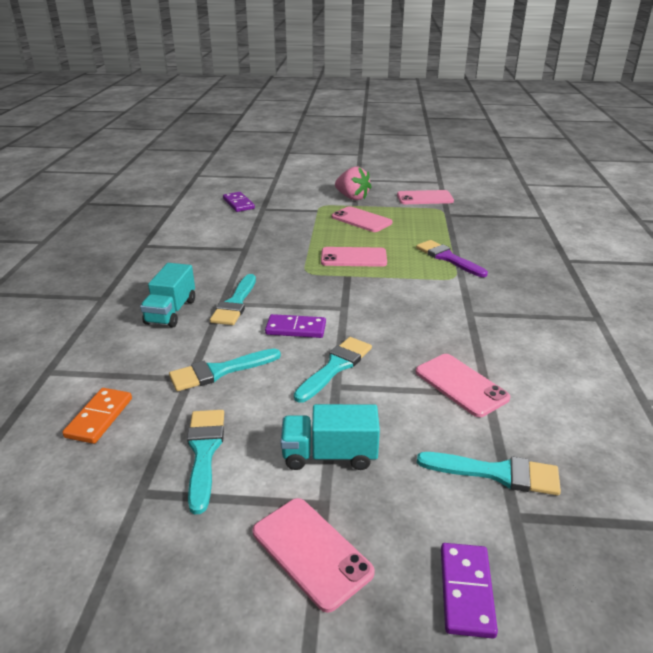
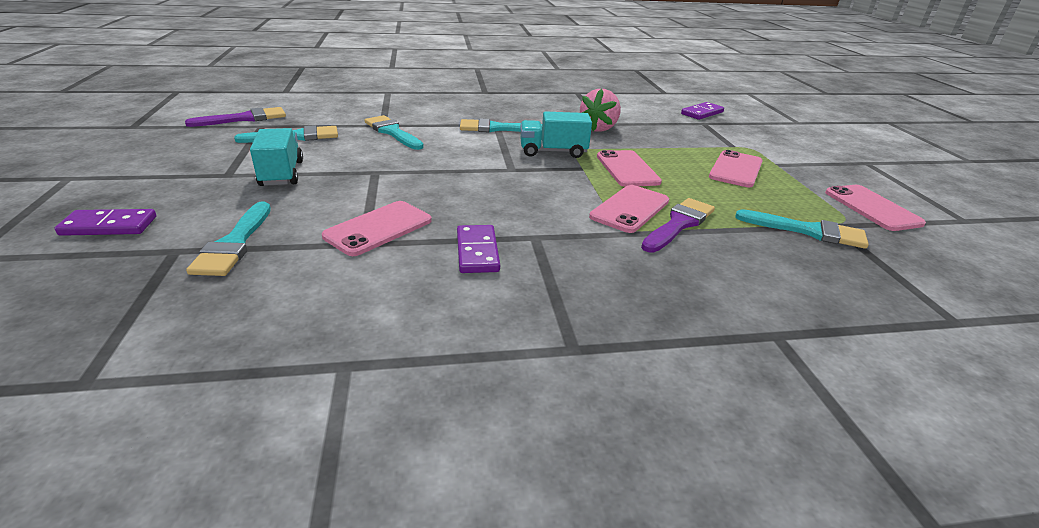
camera: 75 degrees right, 0 degrees up
(94, 517) = (244, 118): none -> purple brush
(99, 417) = (337, 108): orange domino -> none
(171, 312) = (474, 111): turquoise truck -> turquoise truck (553, 152)
(296, 329) = (463, 152): purple domino -> purple domino (477, 252)
(311, 552) = (182, 173): pink phone -> pink phone (630, 209)
(335, 367) = (404, 170): turquoise brush -> turquoise brush (807, 231)
(352, 197) = (798, 162): pink strawberry -> pink strawberry (599, 128)

